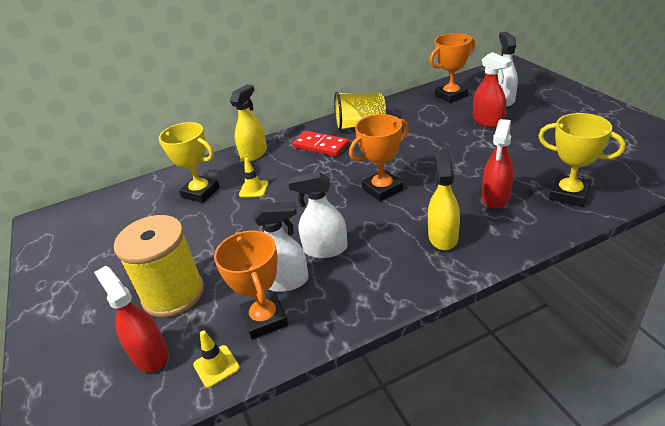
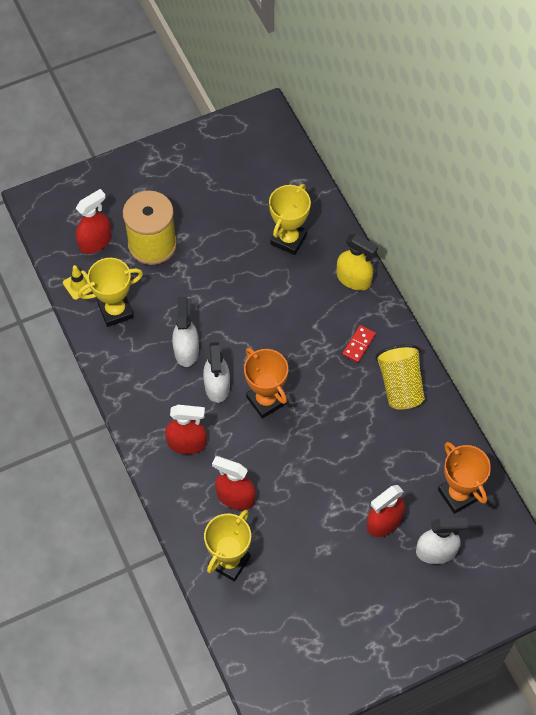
camera: 85 degrees right, 25 degrees up
(254, 189) = (286, 286): yellow traffic cone -> none
(265, 319) = (116, 311): orange trophy -> yellow trophy
(285, 281) = (153, 322): white spray bottle -> white spray bottle (217, 386)
(321, 146) = (359, 345): red domino -> red domino, size x0.65
(443, 236) = (187, 443): yellow spray bottle -> red spray bottle

